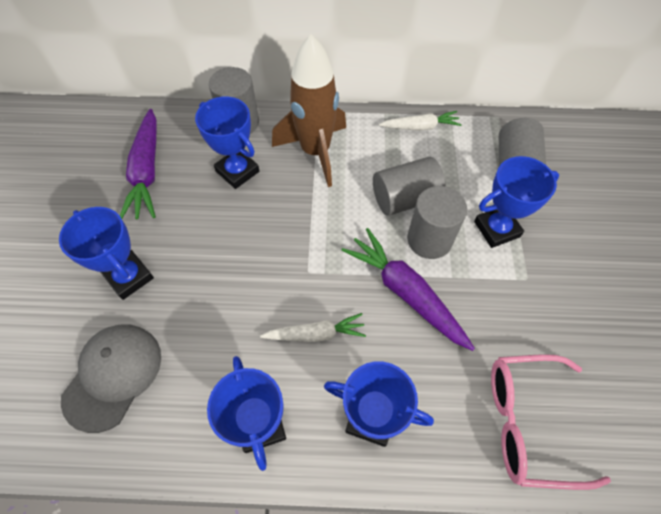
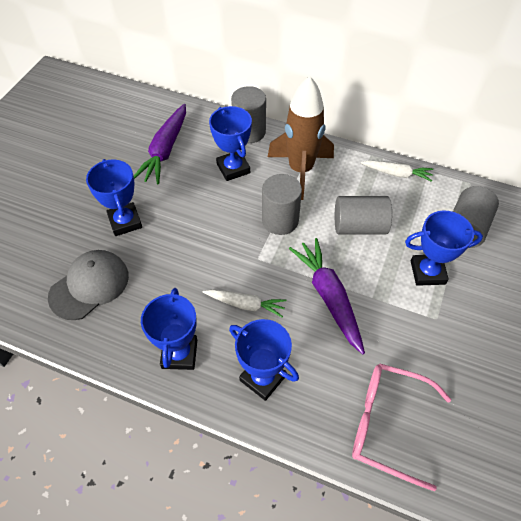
camera: 20 degrees right, 5 degrees down
(429, 239) = (366, 263): grey cylinder -> grey cylinder (280, 220)

